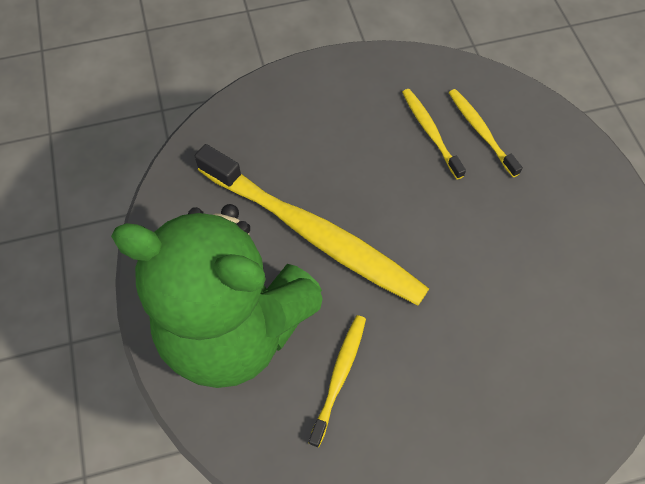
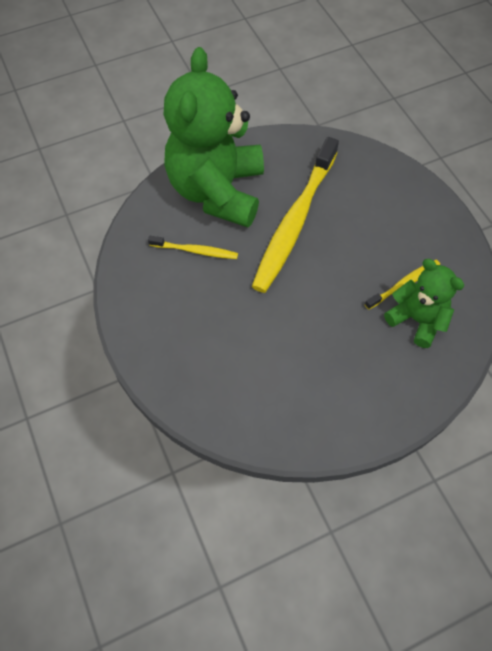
camera: 80 degrees right, 0 degrees up
(480, 131) = (417, 319): yellow toothbrush -> green teddy bear

